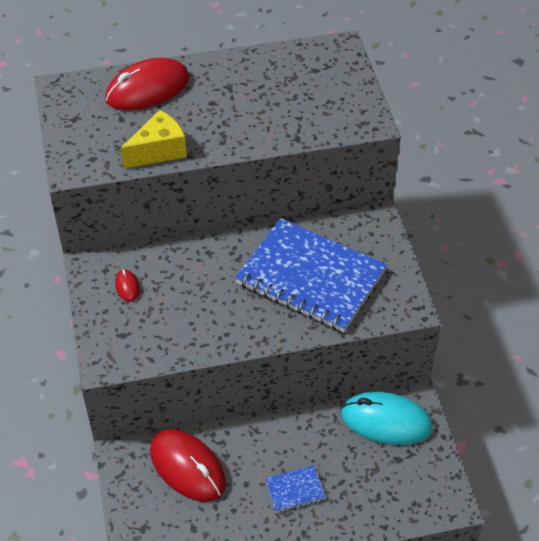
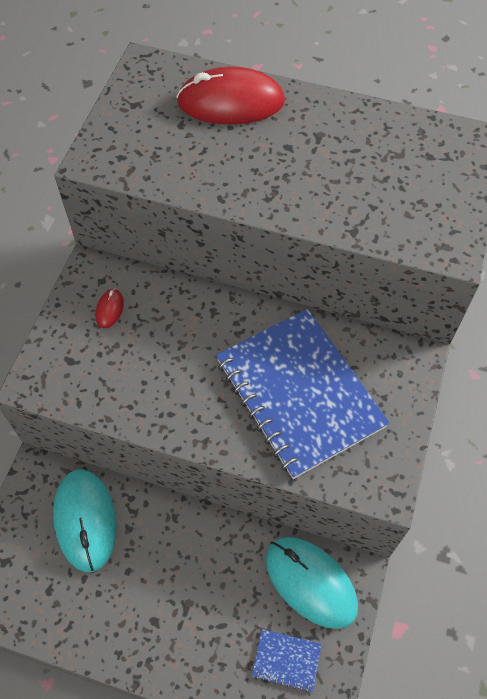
camera: 30 degrees right, 10 degrees up
(159, 151) = (193, 179): yellow cheese -> none
(187, 467) = (85, 520): red mouse -> turquoise mouse
(295, 490) = (170, 607): blue notebook -> blue notebook (286, 660)

